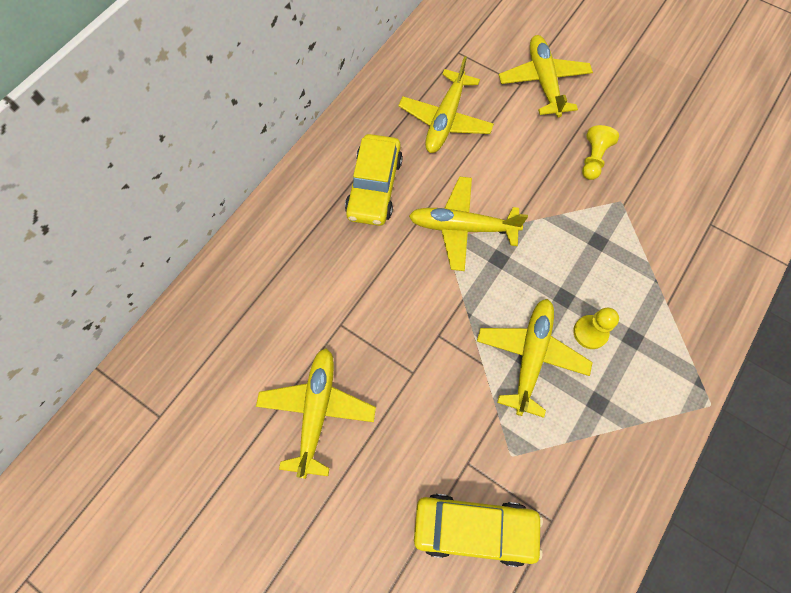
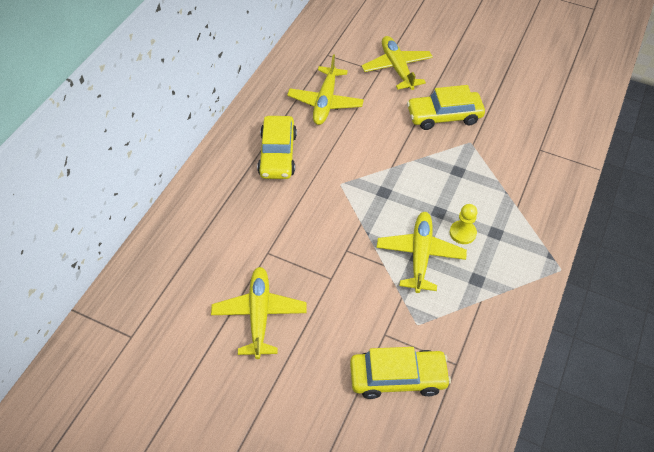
camera: 10 degrees left, 15 degrees down
(462, 227) = (351, 174): yellow plane -> none
(593, 159) = (444, 116): yellow pawn -> yellow car

